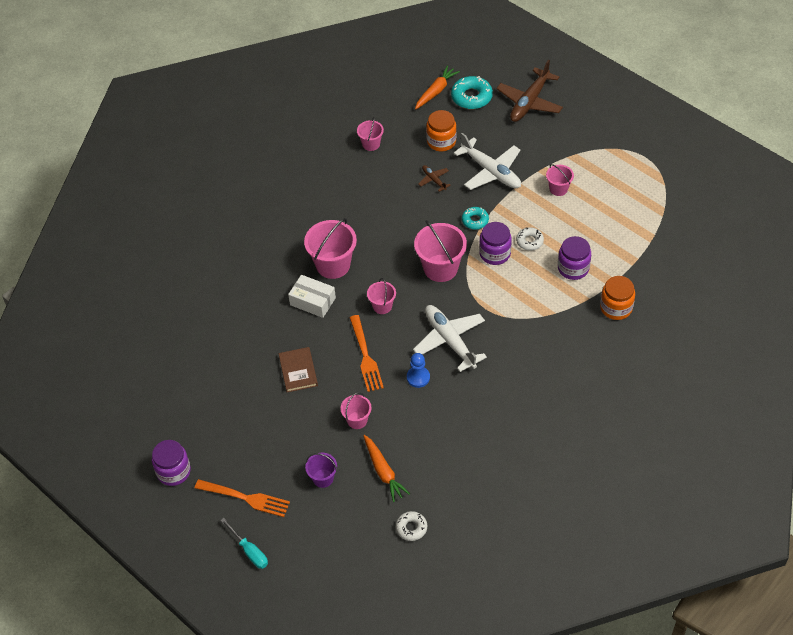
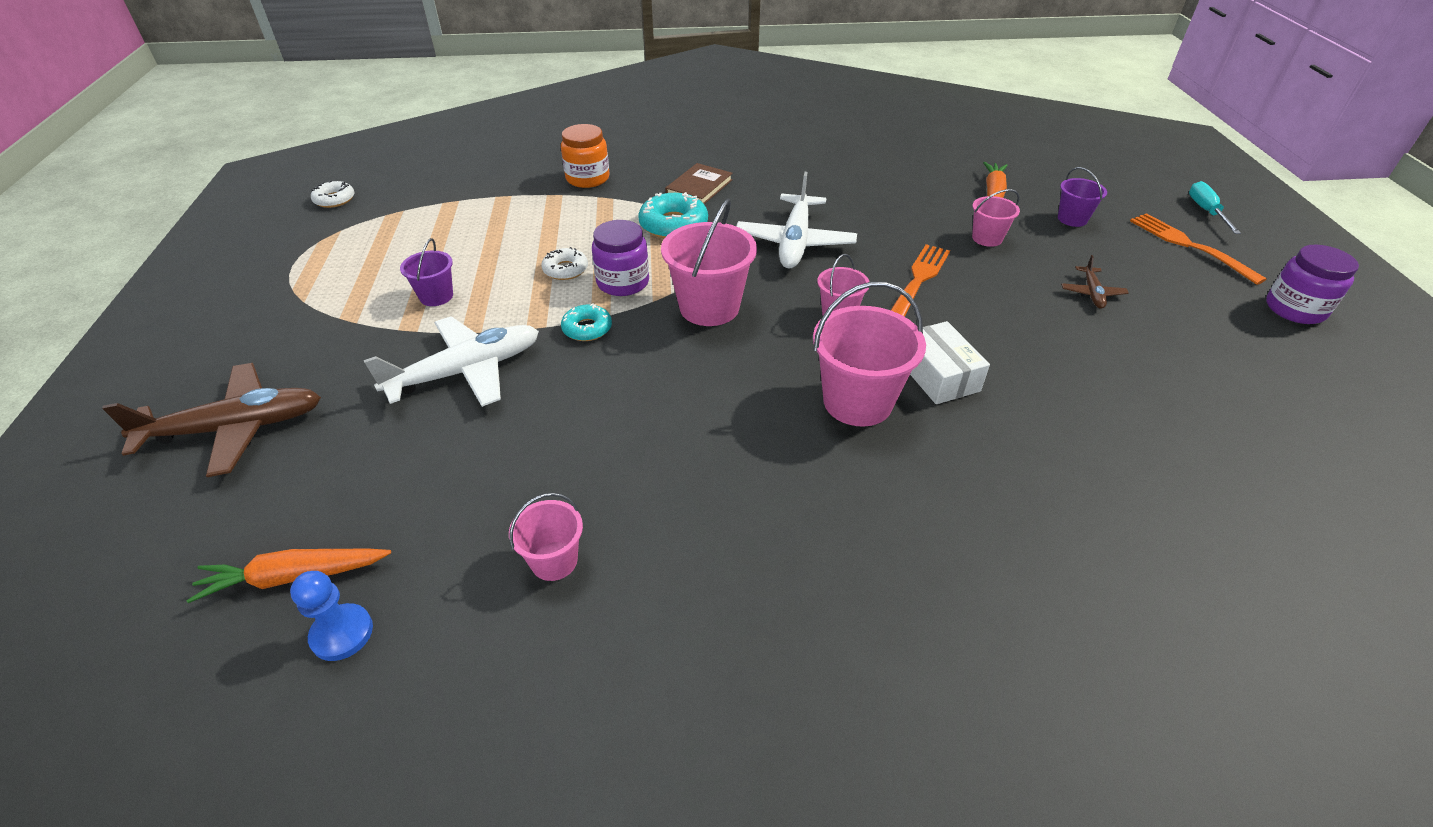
camera: 140 degrees left, 10 degrees down
(298, 371) = (1030, 314): brown book -> brown book (699, 187)
(411, 528) = (999, 156): white donut -> white donut (334, 200)
(418, 377) = (872, 234): blue pawn -> blue pawn (342, 633)
(434, 180) = (554, 416): brown plane -> brown plane (1092, 293)
(441, 141) = (448, 468): orange jar -> none
(471, 97) = (274, 510): turquoise donut -> turquoise donut (673, 225)
(491, 171) = (465, 371): white plane -> white plane turned 60 degrees clockwise
(558, 189) = (436, 296): pink bucket -> purple bucket
(573, 268) = (567, 223): purple jar -> none

